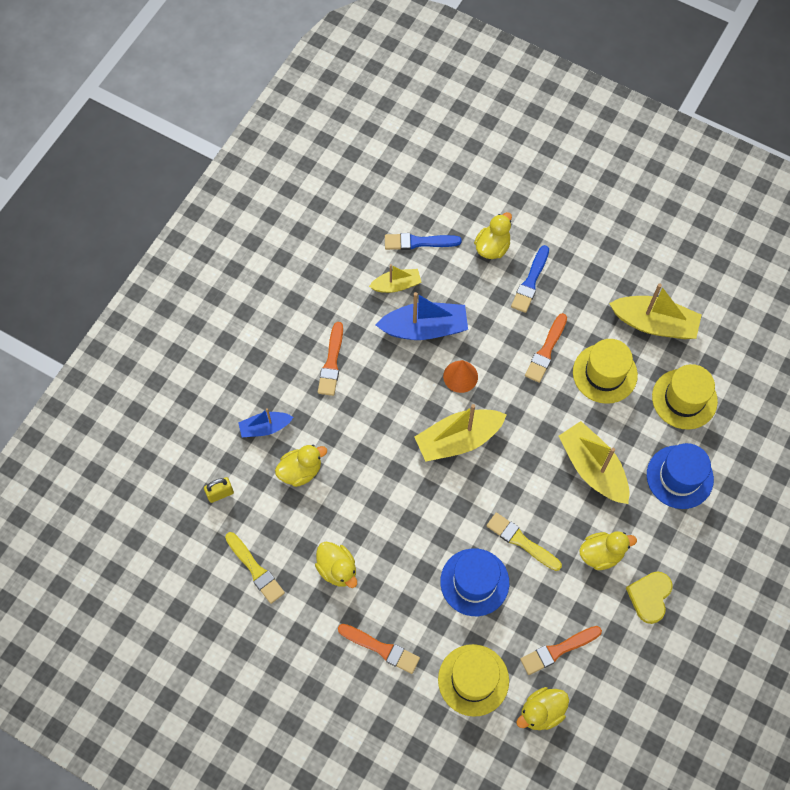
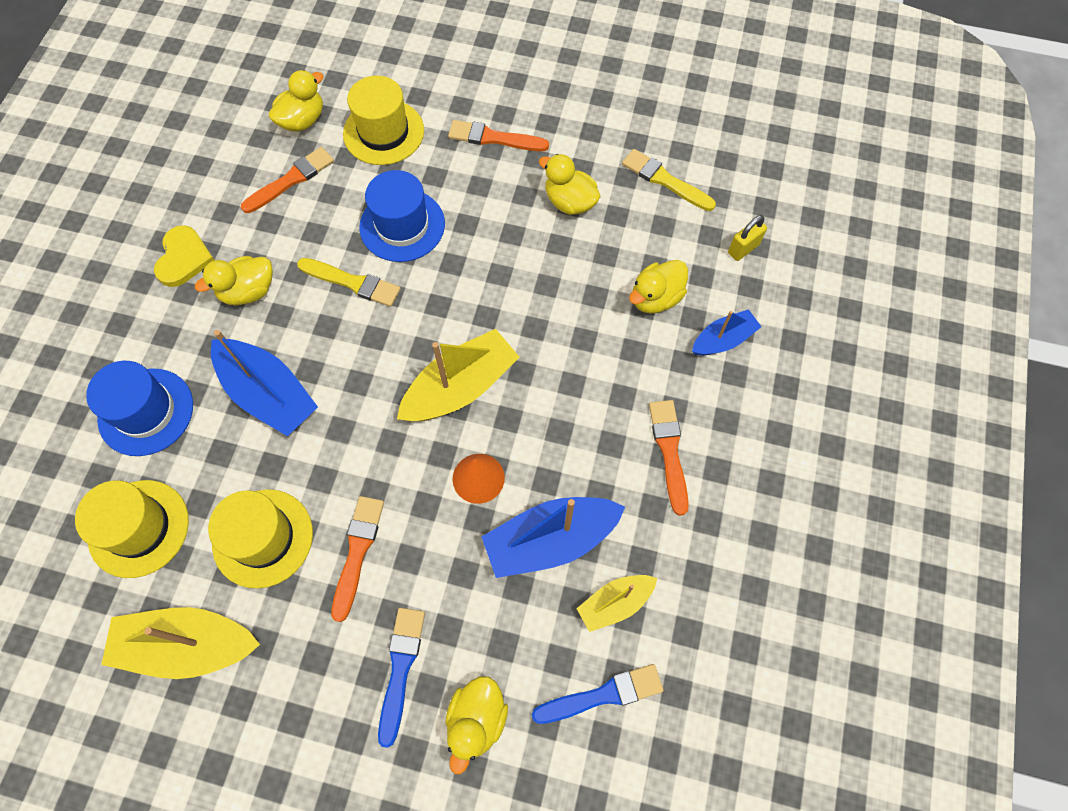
camera: 165 degrees right, 0 degrees up
(593, 468) = (269, 394): yellow boat -> blue boat

